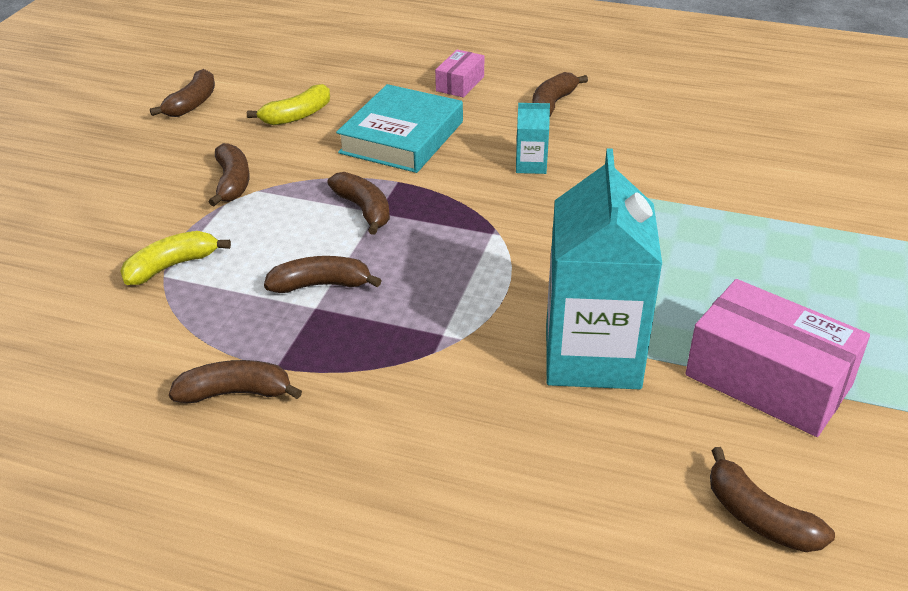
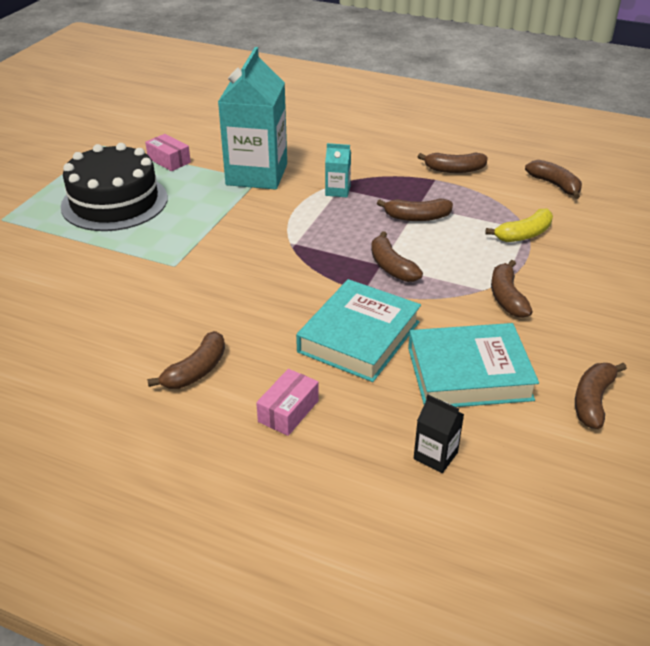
camera: 175 degrees left, 0 degrees up
(297, 115) = (469, 373): yellow banana -> turquoise book
(339, 67) = (435, 455): none -> black carton
(531, 165) = (246, 298): turquoise carton -> turquoise carton (337, 191)
(759, 518) = (212, 121): brown banana -> brown banana (554, 185)
(768, 380) = (169, 160): pink box -> pink box, size x0.51
(787, 282) = (114, 202): none -> black cake

